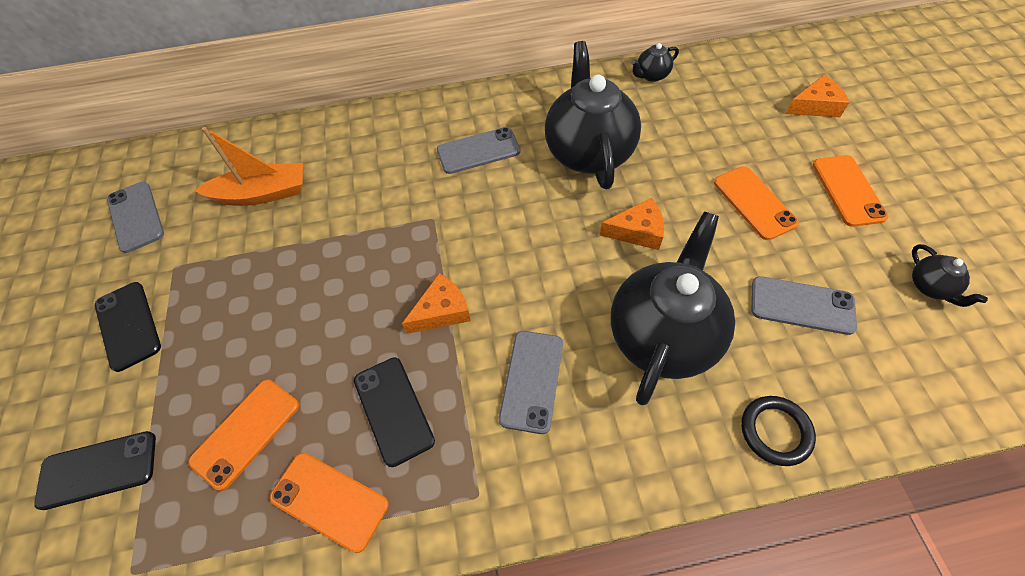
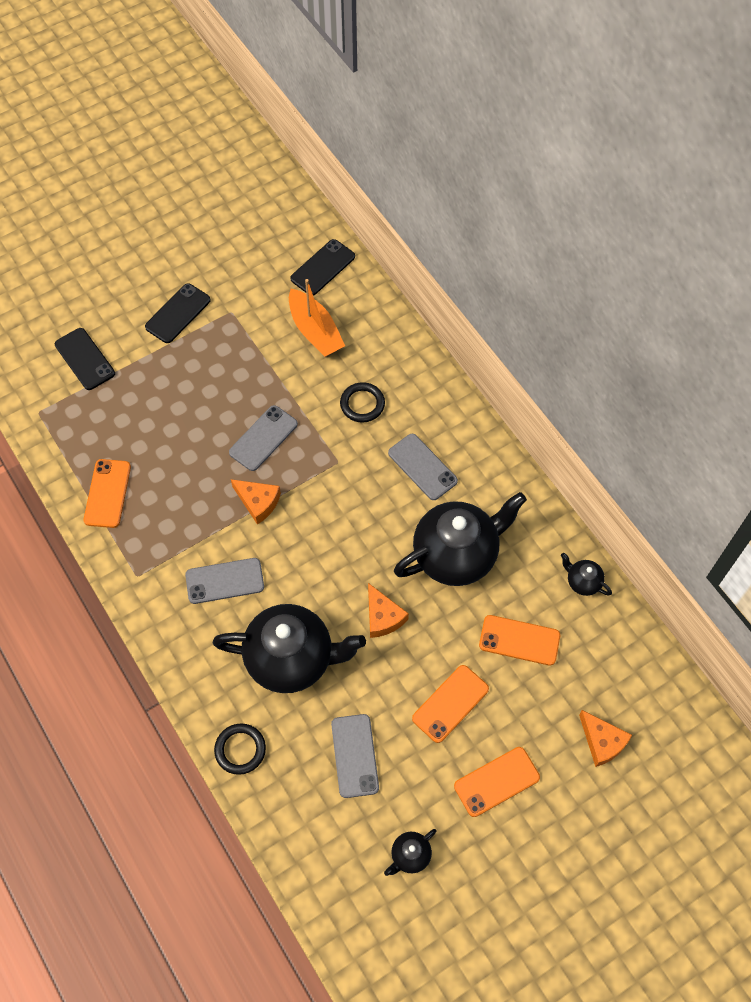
camera: 65 degrees right, 5 degrees up
(136, 217) = (262, 261): grey phone -> grey phone (263, 438)
(246, 433) = (132, 425): orange phone -> orange phone (519, 640)
(377, 178) = (362, 404): none -> black ring
(393, 410) = (175, 503): black phone -> black phone (322, 267)

